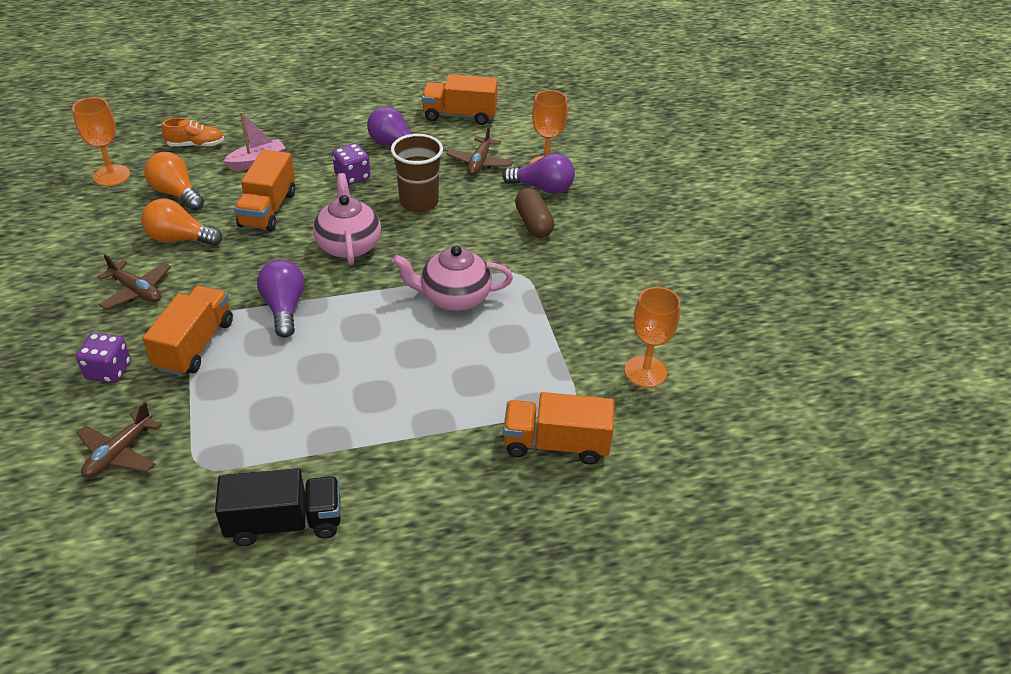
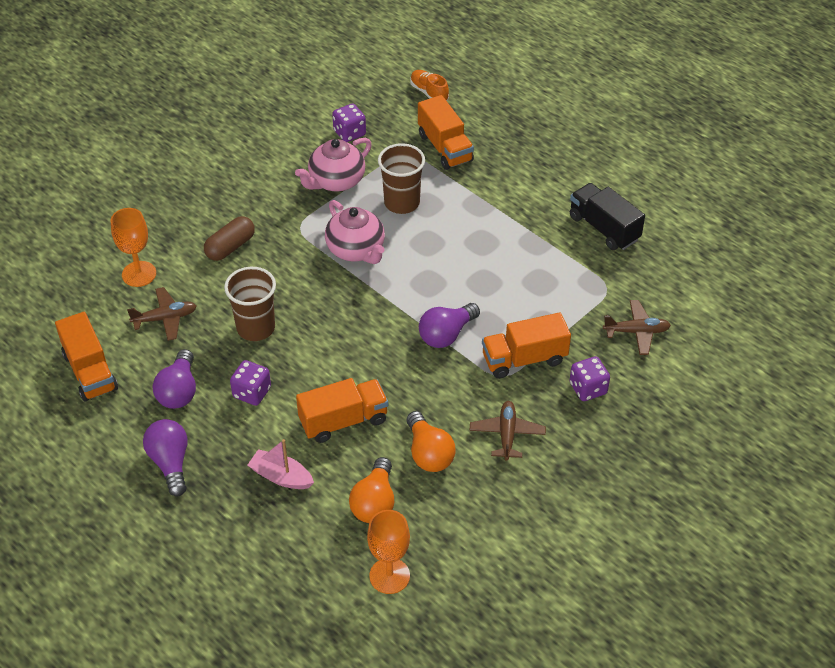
camera: 120 degrees left, 5 degrees up
(196, 145) = (291, 546): orange shoe -> orange shoe (429, 93)
(349, 245) = (347, 340): pink teapot -> pink teapot (336, 181)
(492, 361) = (402, 203): none -> brown cup
(542, 188) = (175, 262): purple light bulb -> purple light bulb (170, 463)
(645, 371) = (349, 133): orange goblet -> purple dice

